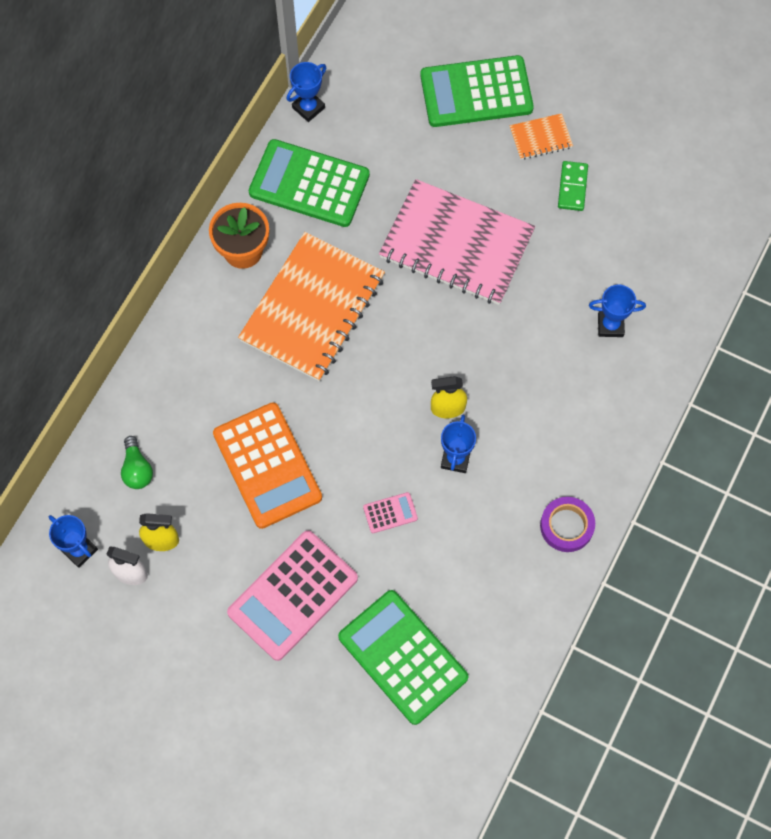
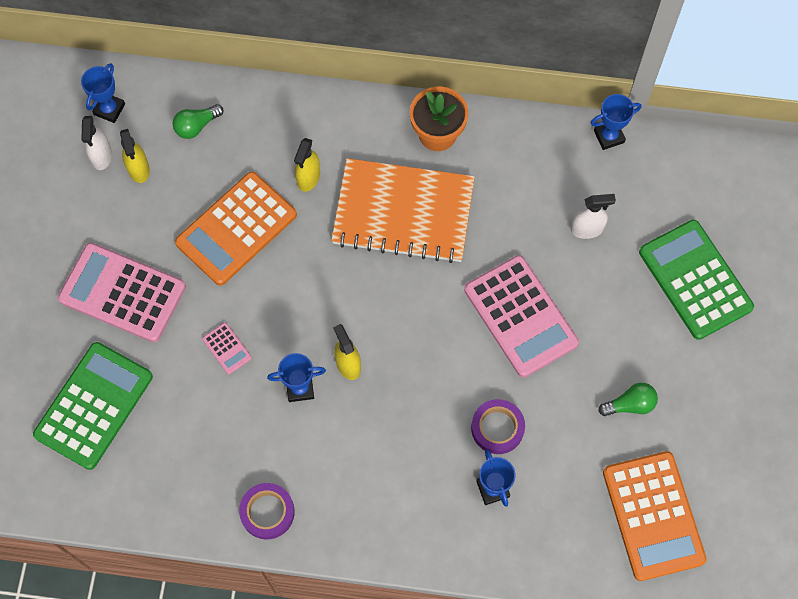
camera: 70 degrees right, 0 degrees up
(240, 381) = (308, 178): none -> yellow spray bottle
(308, 108) = (609, 136): blue trophy -> blue trophy turned 45 degrees counterclockwise
(309, 184) = (529, 165): green calculator -> none
(393, 159) = (587, 229): none -> white spray bottle
(456, 245) = (520, 316): pink notebook -> pink calculator
(540, 138) = (672, 357): orange notebook -> none
(555, 302) = (497, 428): none -> purple tape
(572, 187) = (630, 404): green domino -> green light bulb
(677, 206) = (653, 516): none -> orange calculator

